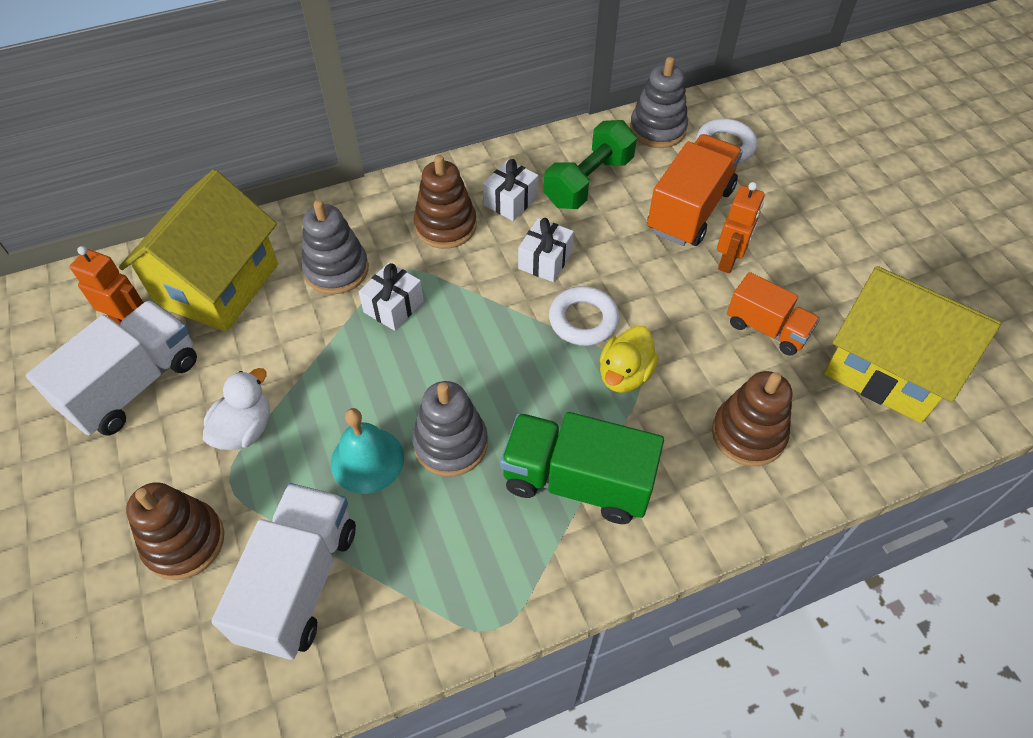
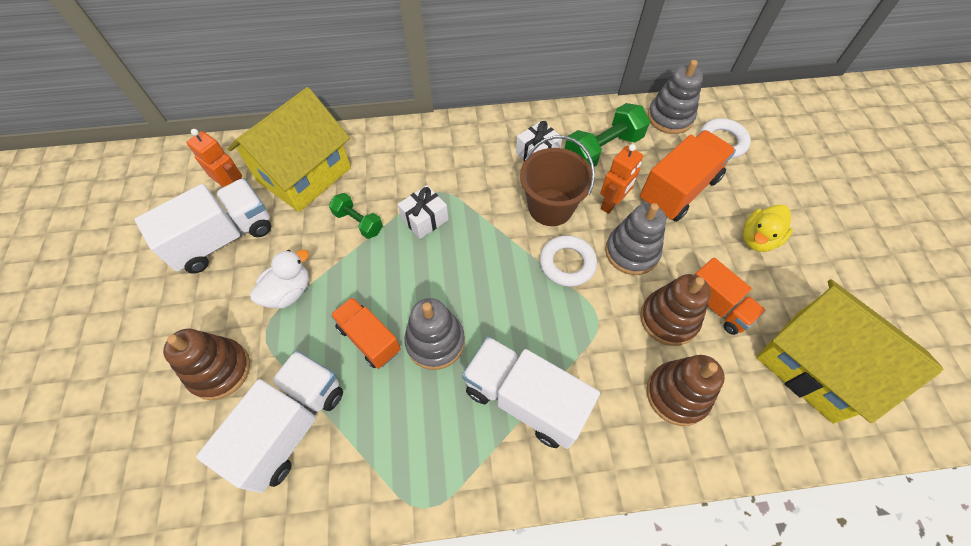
camera: 15 degrees right, 5 degrees up
(309, 328) = (358, 222): none -> green dumbbell
(336, 270) = (391, 181): grey stacking toy -> grey stacking toy (631, 252)
(367, 460) = (369, 339): turquoise bell -> orange truck
(445, 226) = (482, 163): brown stacking toy -> brown stacking toy (668, 319)
(545, 260) = (550, 207): white gift -> brown bucket
(577, 481) = (524, 399): green truck -> white truck
(624, 374) = (588, 317): yellow duck -> yellow duck (758, 239)
(729, 261) = (700, 240): orange robot -> orange robot (611, 204)

